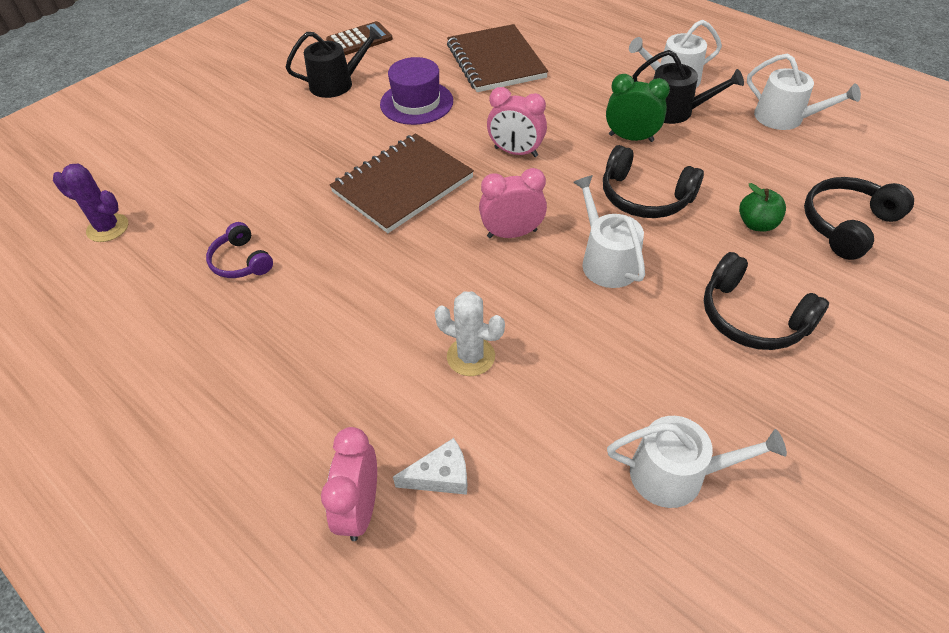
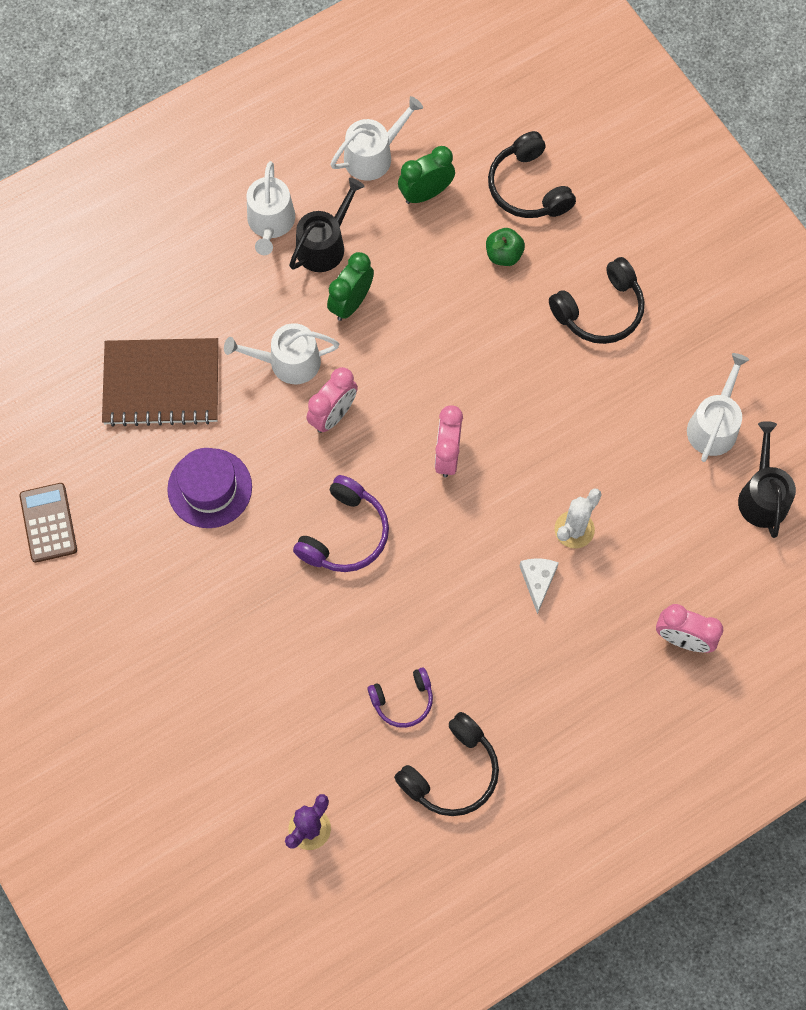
camera: 75 degrees left, 20 degrees up
(337, 83) = (136, 565): black watering can -> black watering can (762, 495)
(402, 185) = (345, 534): brown notebook -> purple headphones
(441, 476) = (673, 579): white cheese -> white cheese (538, 581)
(606, 260) = (506, 391): white watering can -> white watering can (288, 362)
(644, 197) = (439, 327): black headphones -> black headphones (451, 772)
(776, 157) = (426, 193): none -> green clock

